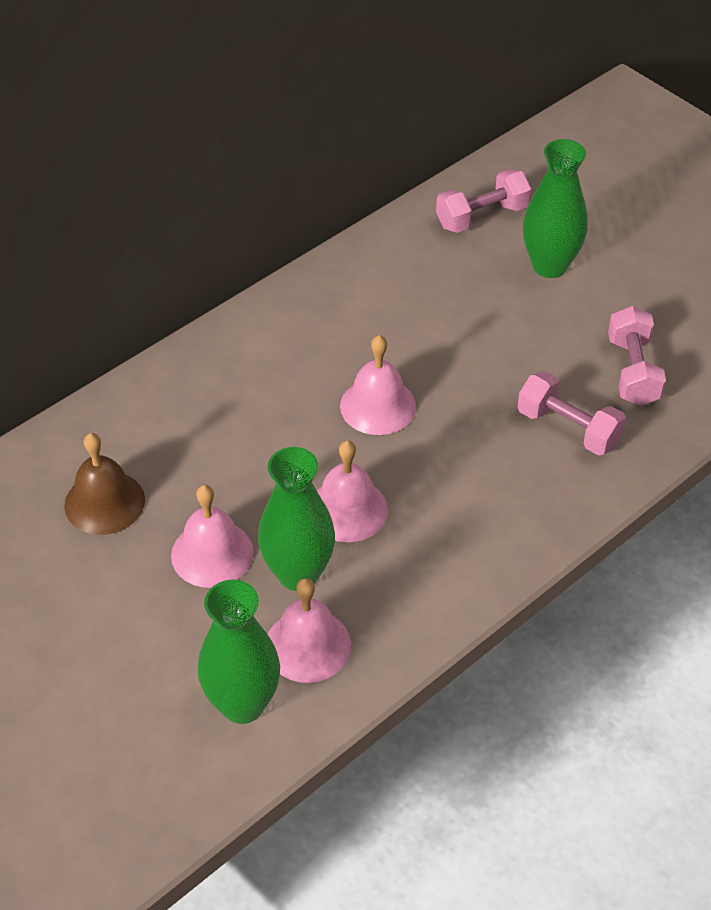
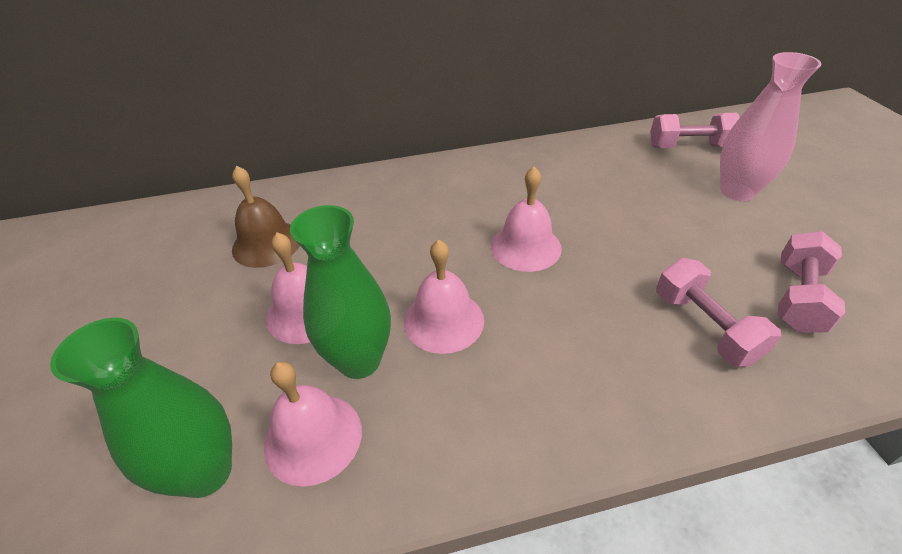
camera: 30 degrees right, 5 degrees down
(549, 265) = (737, 191): green vase -> pink vase

